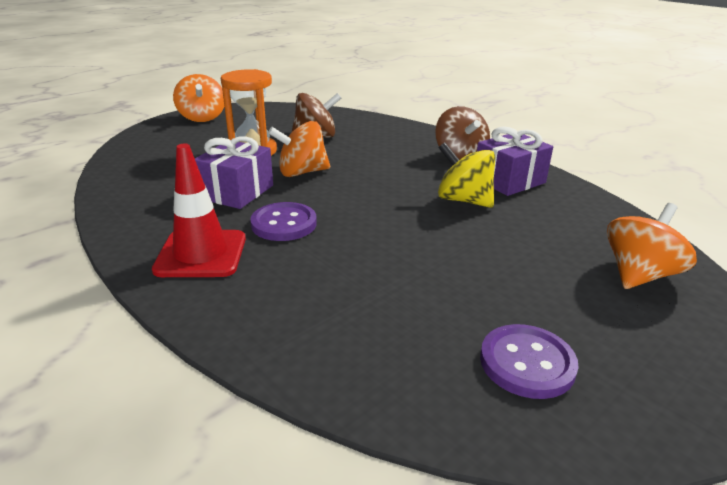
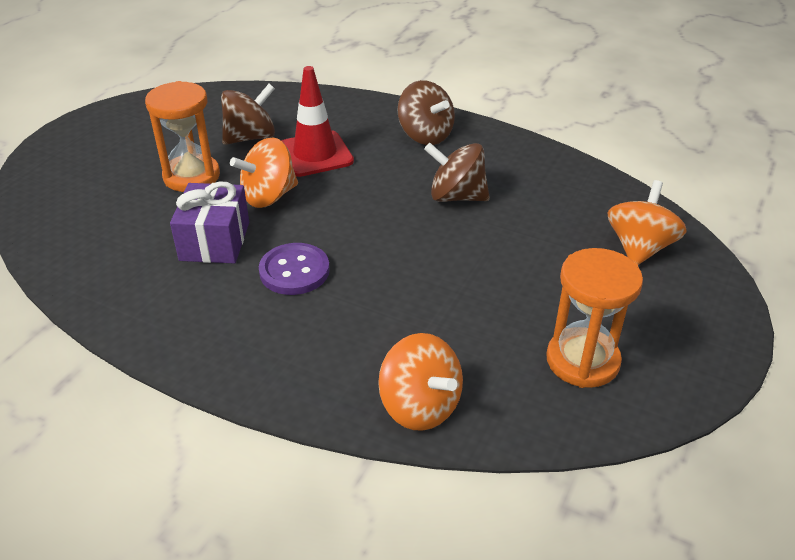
camera: 20 degrees left, 10 degrees up
(201, 254) = (235, 330): red traffic cone -> red traffic cone (315, 154)
(202, 117) = (87, 134): orange spinning top -> orange spinning top (420, 406)
(464, 200) = (456, 196): yellow spinning top -> brown spinning top
(509, 181) = (488, 159): purple gift -> none
(527, 363) = (582, 361): purple button -> orange hourglass

